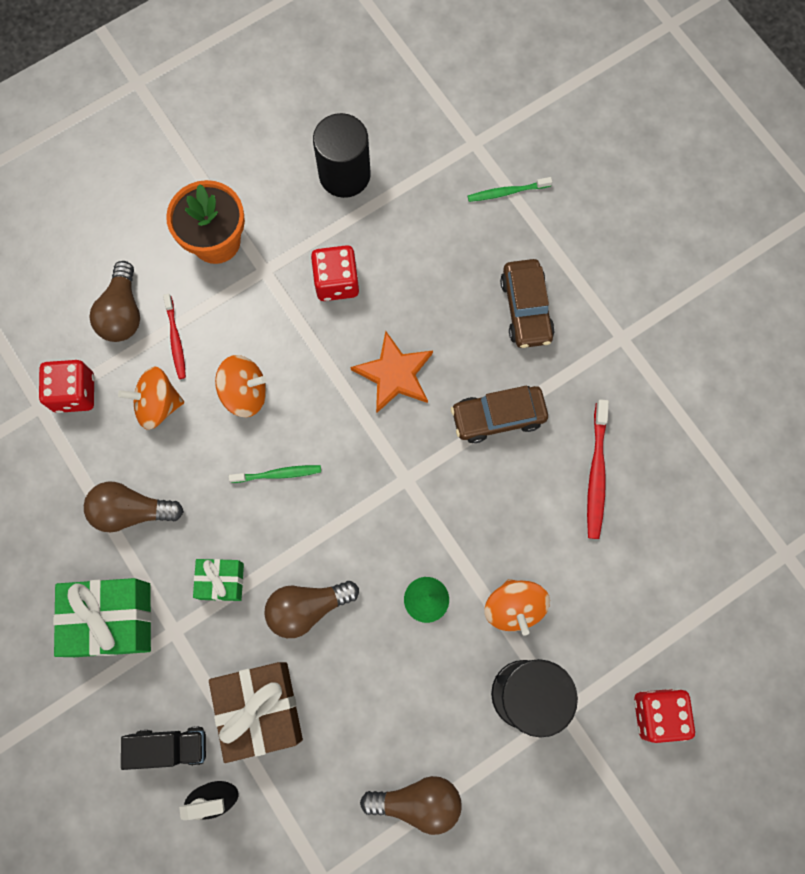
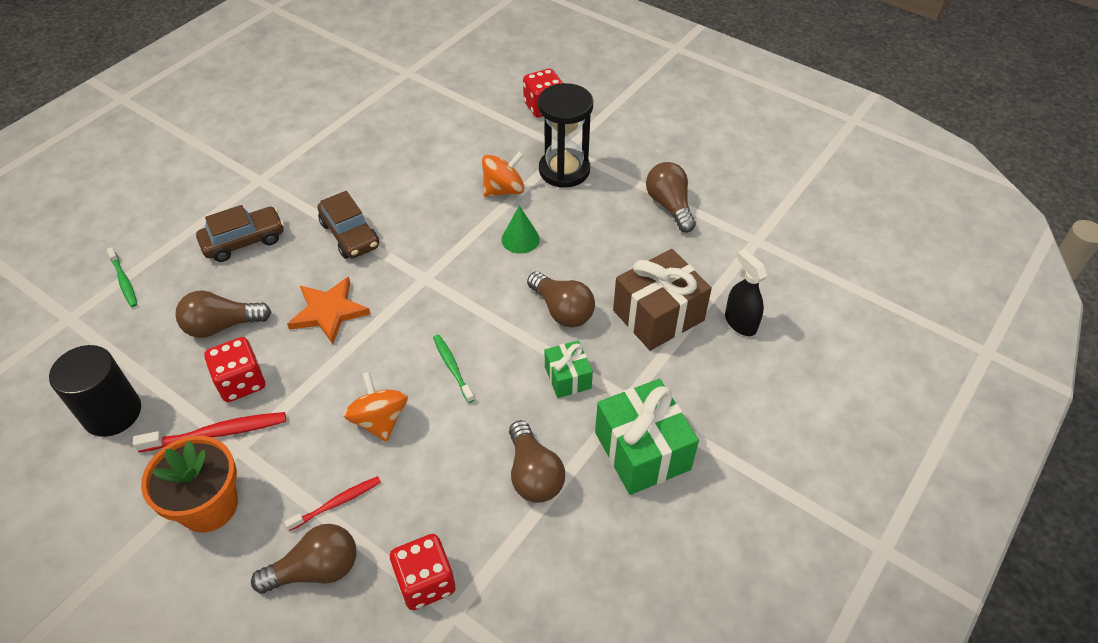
camera: 110 degrees left, 25 degrees down
(158, 404) = (414, 493): orange spinning top -> none
(170, 746) = (722, 366): black truck -> none
(413, 274) = (222, 326): none -> brown light bulb
(596, 473) = (380, 170): red toothbrush -> red toothbrush (217, 433)

